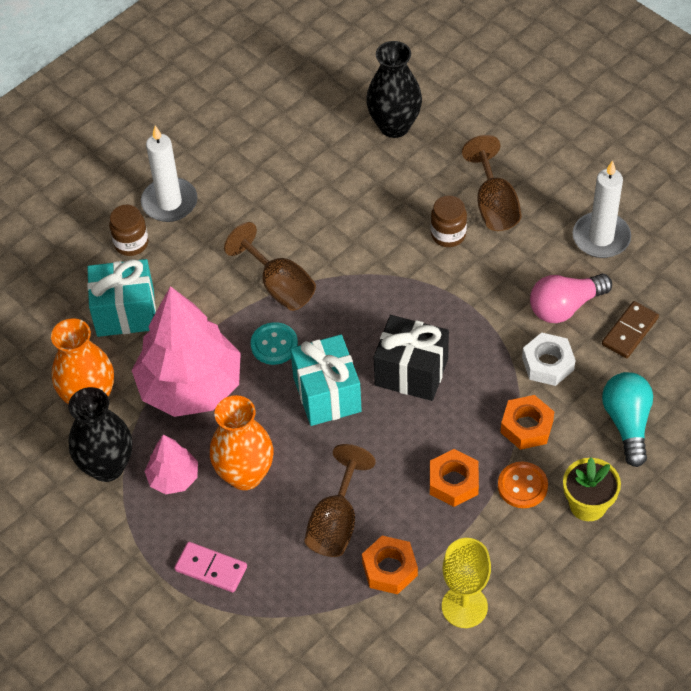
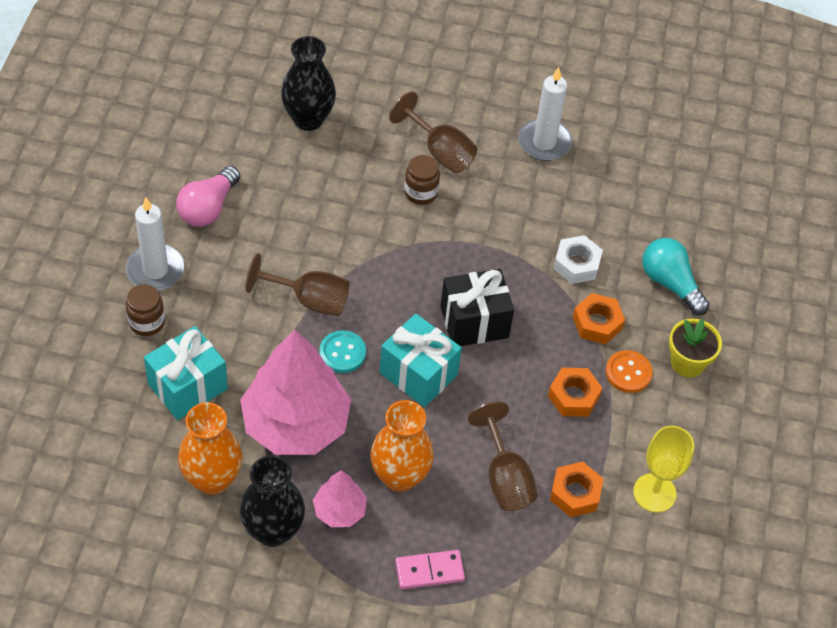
camera: 40 degrees left, 0 degrees up
(565, 307) = (557, 211): pink light bulb -> pink light bulb (208, 208)
(629, 331) = (620, 209): brown domino -> none

